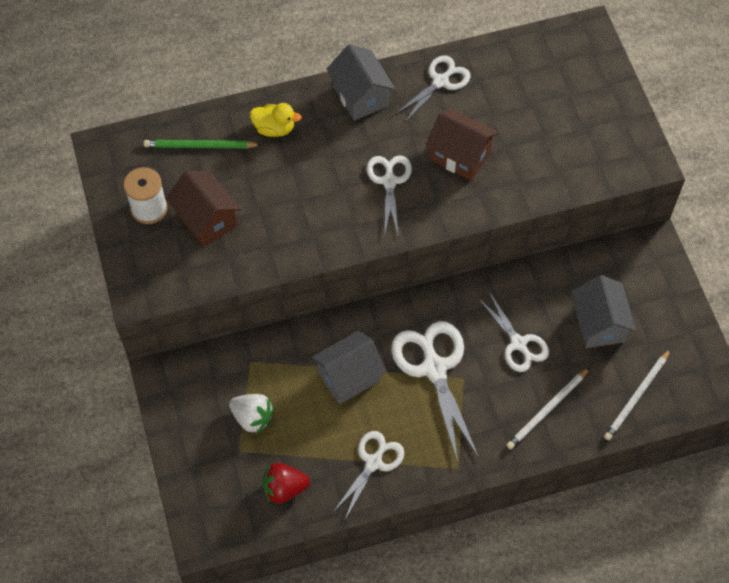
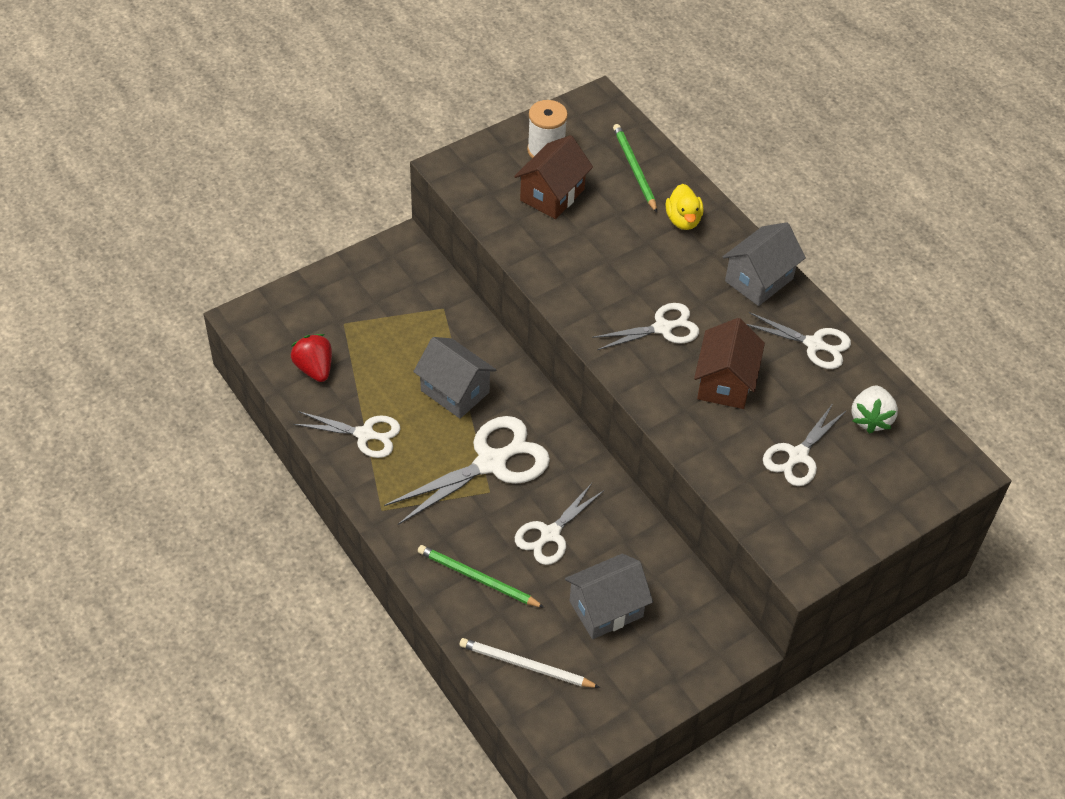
camera: 70 degrees right, 10 degrees down
(252, 418) = (382, 325): white strawberry -> white strawberry (870, 419)
(546, 131) = (798, 456): none -> white scissors
(547, 410) = (477, 578): white pencil -> green pencil

